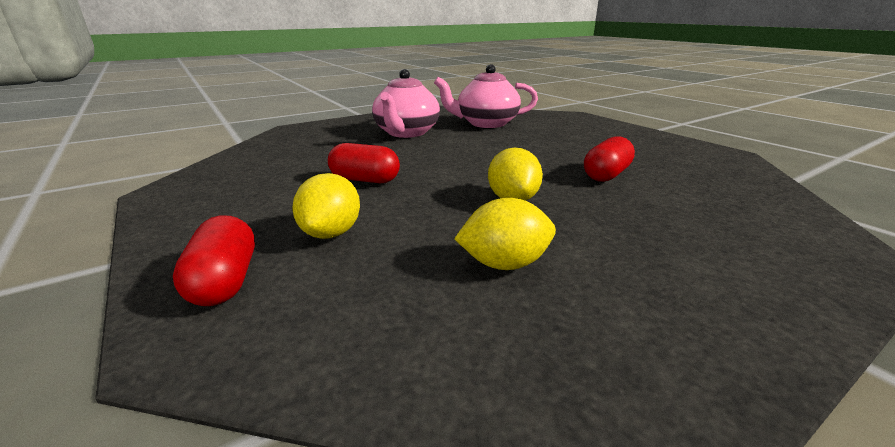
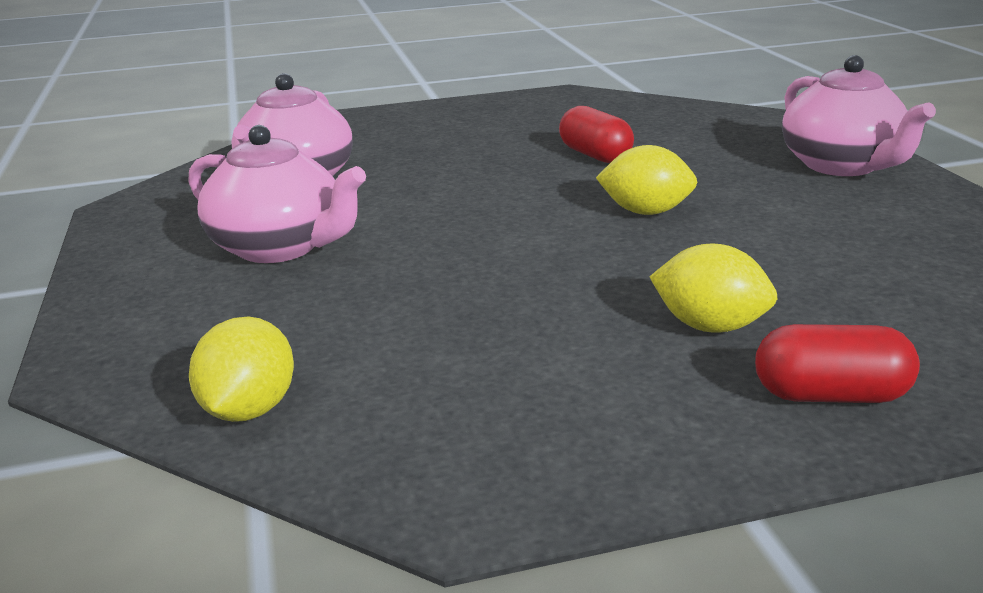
camera: 70 degrees left, 0 degrees up
(365, 180) = (520, 297): red capsule -> none
(504, 264) = (805, 239): yellow lemon -> yellow lemon (249, 410)
(735, 281) = (842, 165): none -> pink teapot

